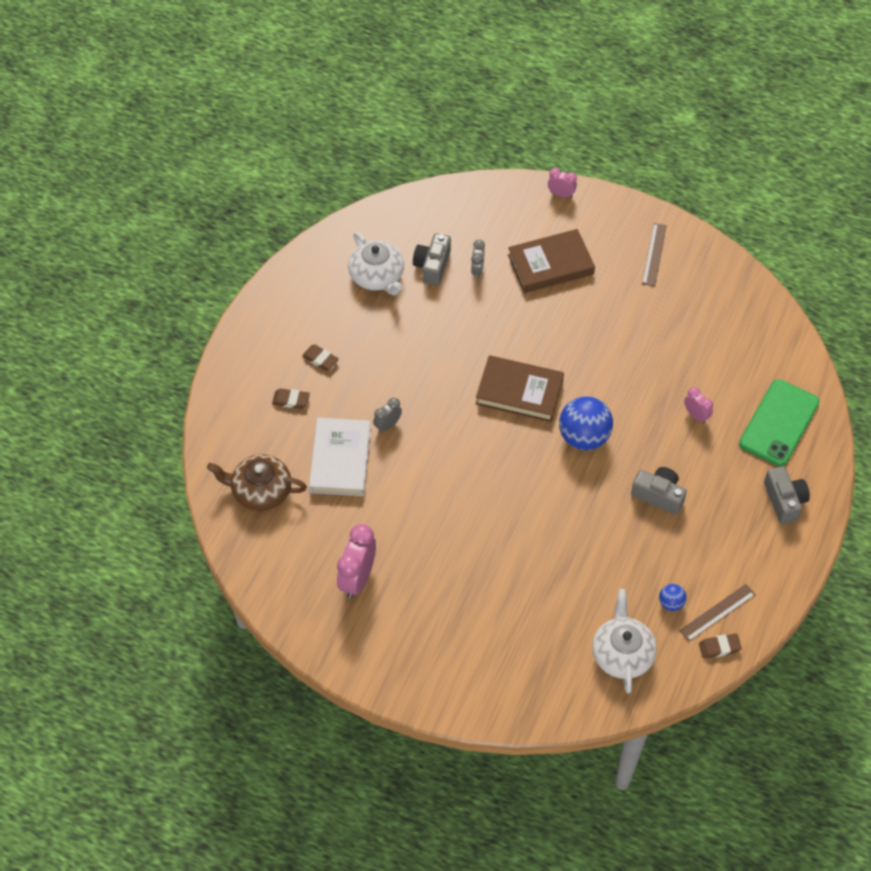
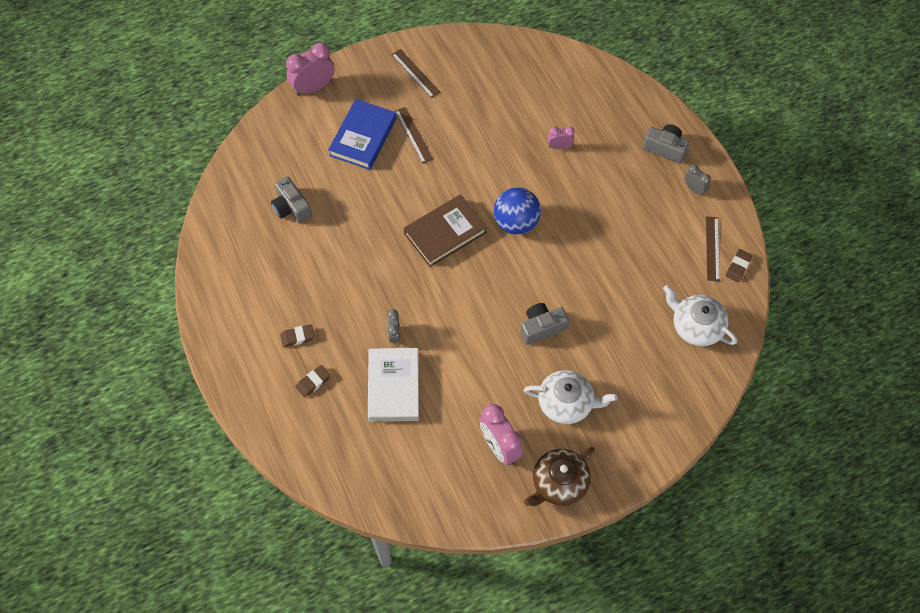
camera: 50 degrees left, 5 degrees up
(260, 491) = (370, 459): brown teapot -> brown teapot (559, 483)
(340, 460) = (393, 386): white book -> white book turned 45 degrees clockwise
(377, 276) = (264, 248): white teapot -> white teapot (566, 403)
(477, 270) = (323, 183): grey clock -> grey clock (694, 189)
(550, 264) = (363, 137): brown book -> blue book
(561, 194) = (313, 87): pink clock -> pink clock, size x1.84
(591, 298) = (413, 135): none -> brown ruler
(658, 495) = (599, 214): grey camera -> grey camera (542, 327)
(671, 603) = (683, 269): blue ball -> none
(779, 423) = (607, 107): green phone -> none

